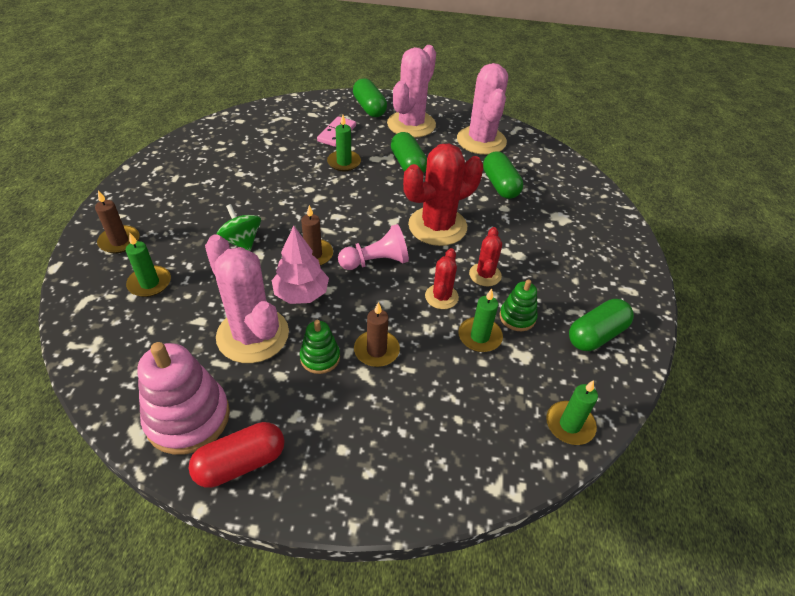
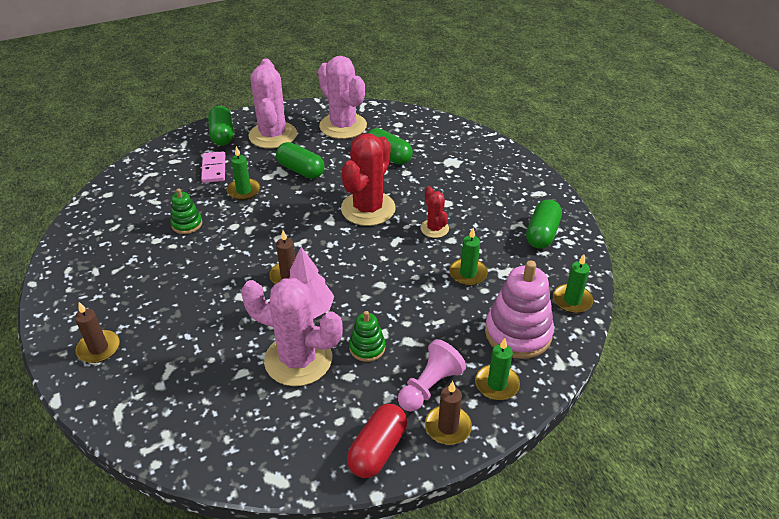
camera: 30 degrees left, 5 degrees down
(149, 283) = (166, 367): green candle -> green candle (497, 384)
(188, 418) = (305, 444): pink stacking toy -> pink stacking toy (518, 333)
(241, 241) = (216, 294): green spinning top -> none
(369, 108) = (222, 135): green capsule -> green capsule turned 45 degrees clockwise
(376, 261) = (344, 257): pink pawn -> pink pawn (429, 386)
(376, 350) = (404, 321): brown candle -> brown candle (448, 427)
(441, 297) = (417, 259): red cactus -> none
(517, 317) = (482, 247): green stacking toy -> green stacking toy (187, 224)

